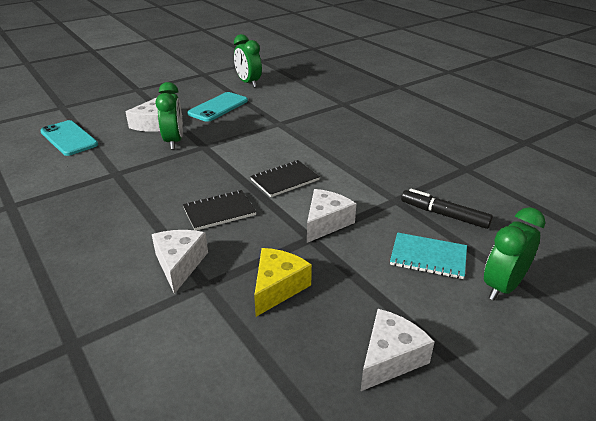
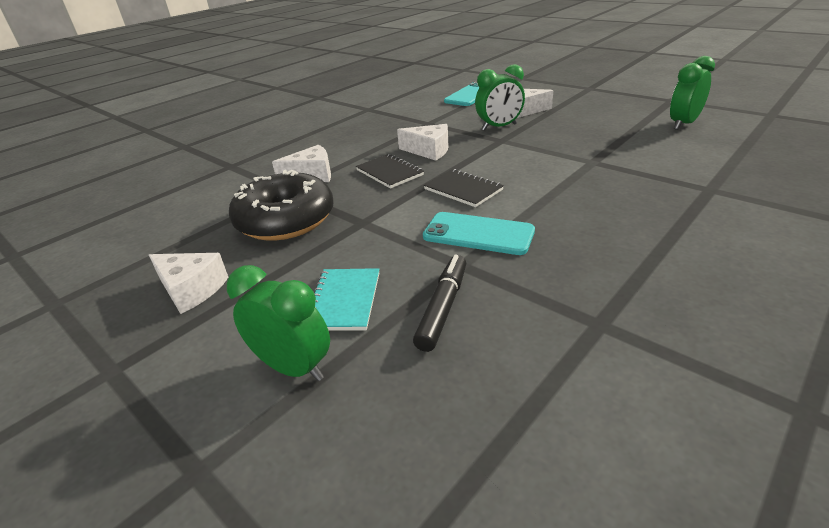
camera: 80 degrees right, 0 degrees up
(218, 107) = (594, 126): turquoise phone -> turquoise phone (478, 234)
(278, 287) = (285, 220): yellow cheese -> black donut
(326, 223) = (391, 226): white cheese -> white cheese (429, 151)

